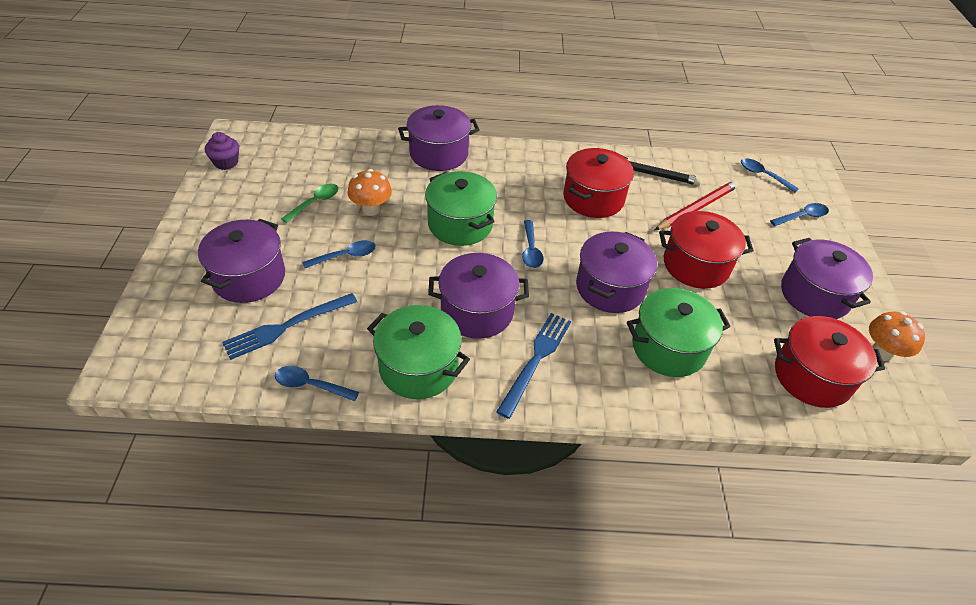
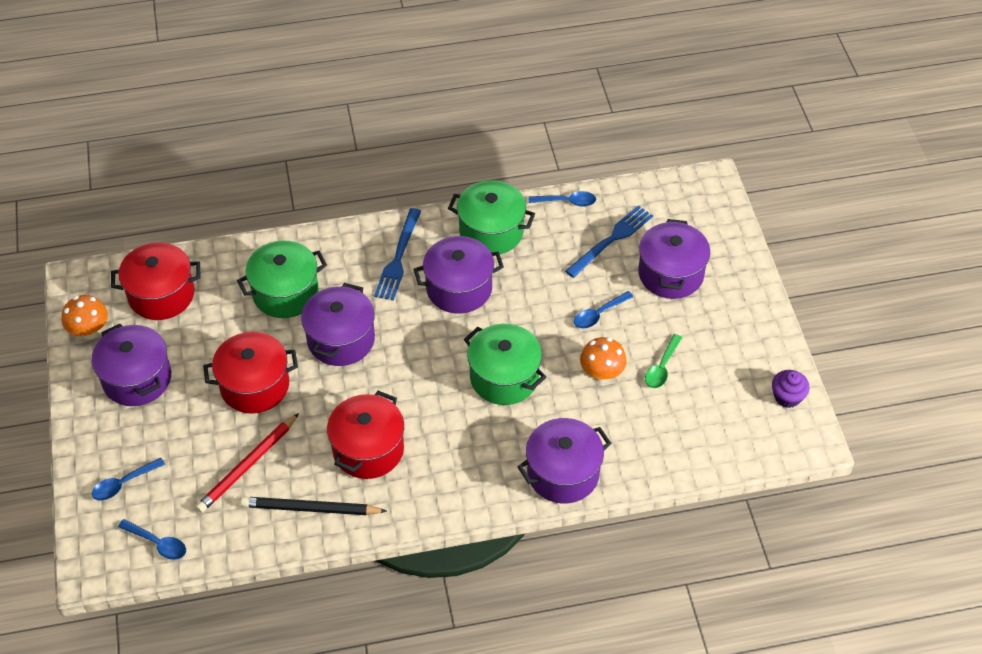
camera: 170 degrees right, 5 degrees up
(531, 250) = (424, 363): blue spoon -> none

